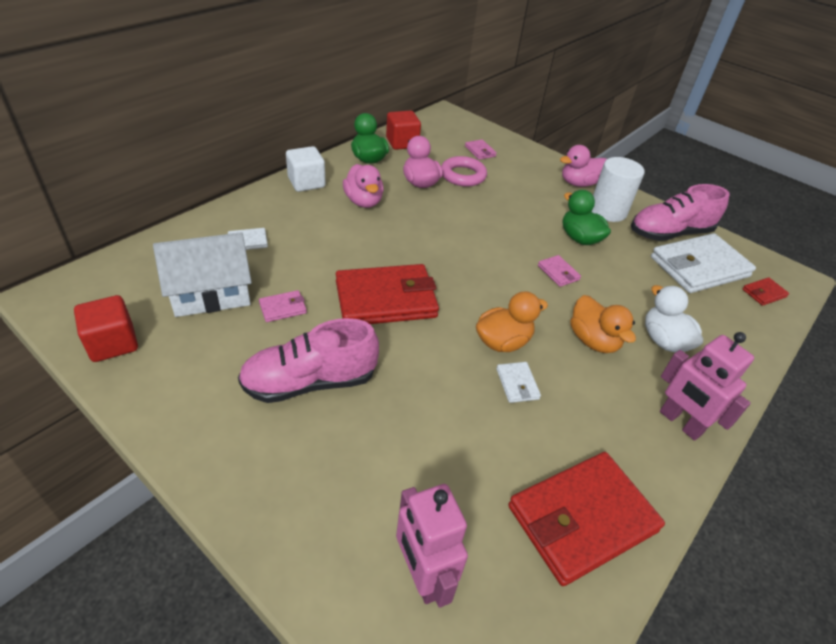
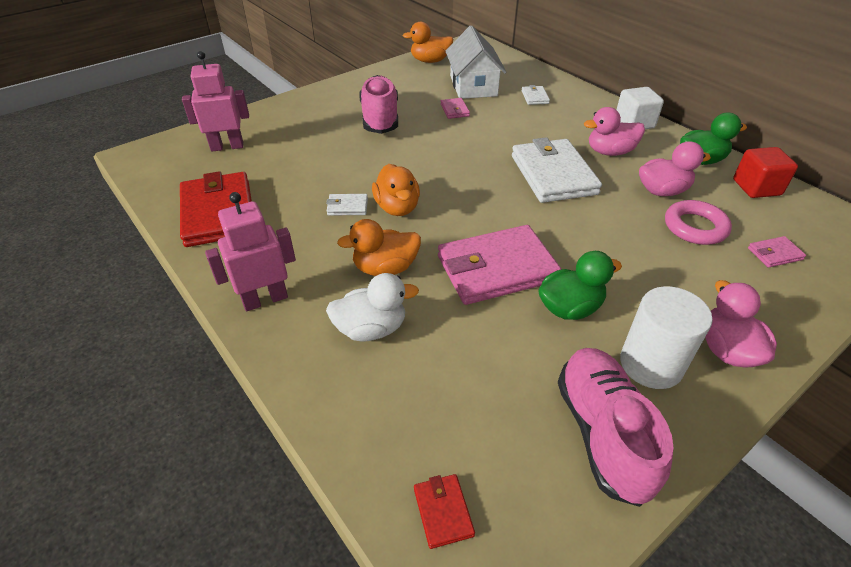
camera: 105 degrees right, 0 degrees up
(113, 343) = (430, 61): red cube -> orange duck
(386, 299) = (460, 153): red wallet -> none
(558, 273) = (496, 269): pink wallet -> pink wallet, size x2.34
(699, 267) = (511, 437): white wallet -> white wallet (553, 175)

